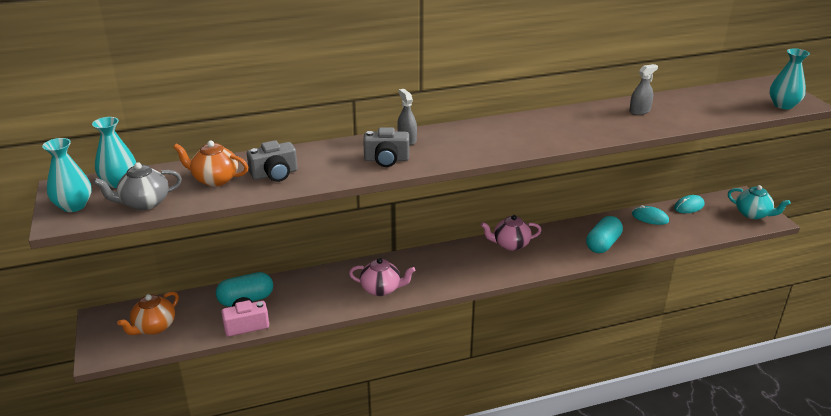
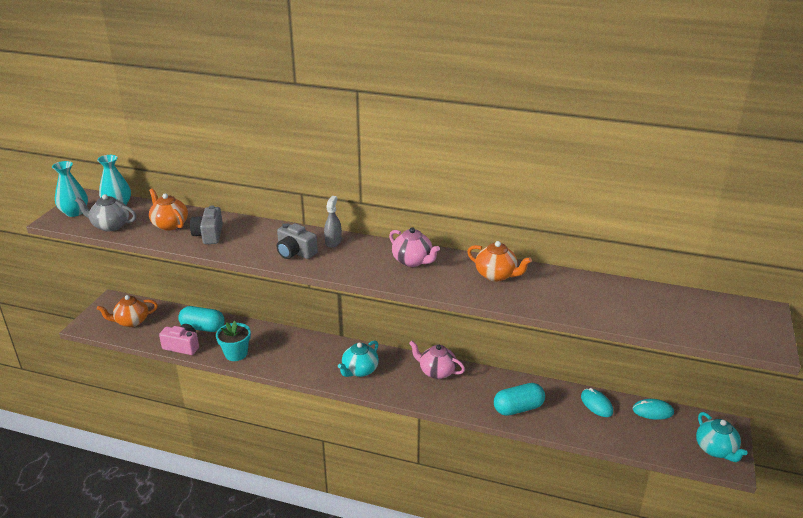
camera: 35 degrees right, 0 degrees up
(274, 174) = (209, 235): grey camera -> grey camera turned 75 degrees clockwise
(312, 307) = (236, 354): none -> turquoise flower pot
(381, 289) = (296, 362): pink teapot -> pink teapot (413, 261)
(446, 271) = (359, 370): none -> turquoise teapot
(577, 120) = (496, 275): none -> orange teapot
(639, 111) = (568, 288): grey spray bottle -> none
(783, 105) = (737, 338): turquoise vase -> none

